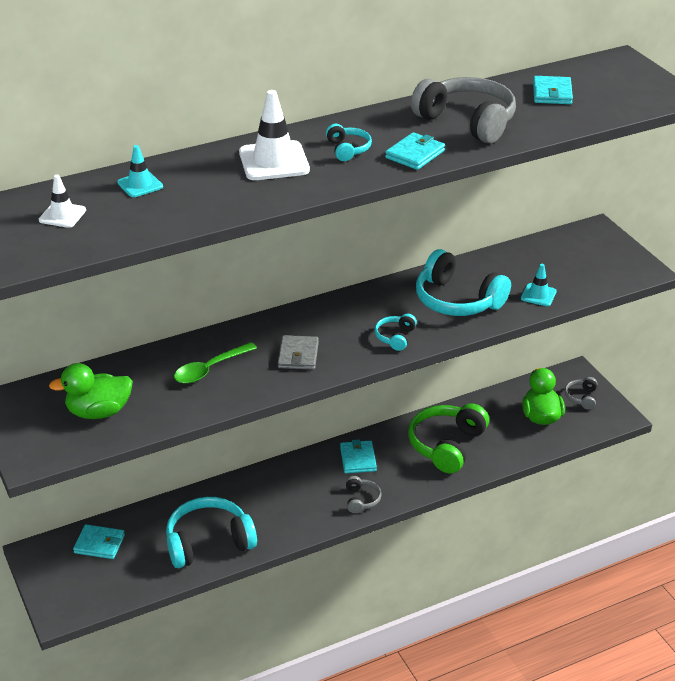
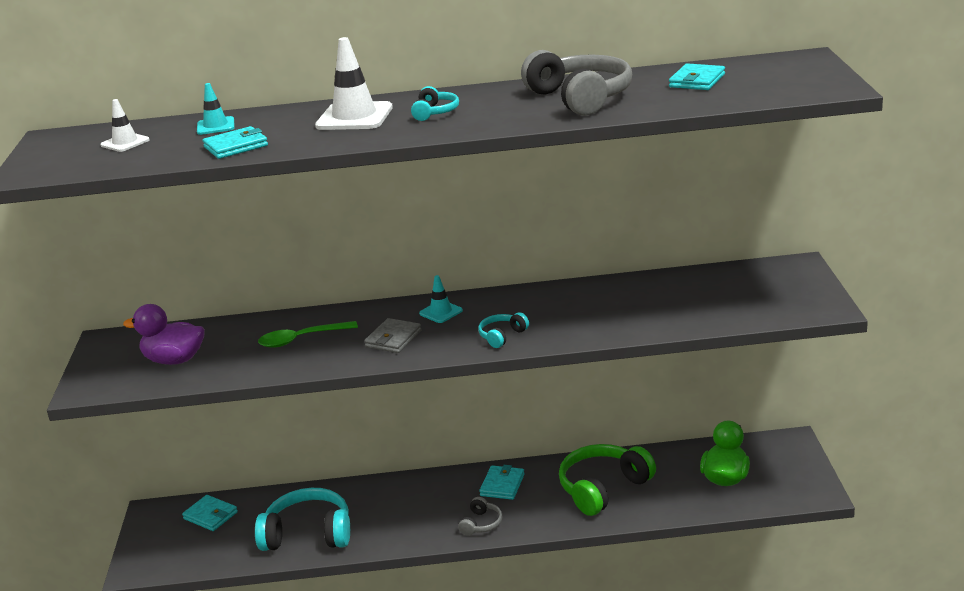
camera: 25 degrees right, 10 degrees down
(99, 412) = (174, 360): green duck -> purple duck
(415, 154) = (497, 120): turquoise wallet -> turquoise wallet (236, 146)
(457, 300) = (593, 311): turquoise headphones -> none
(538, 295) = (685, 317): turquoise traffic cone -> turquoise traffic cone (441, 312)
(581, 397) = (784, 467): grey headphones -> none

